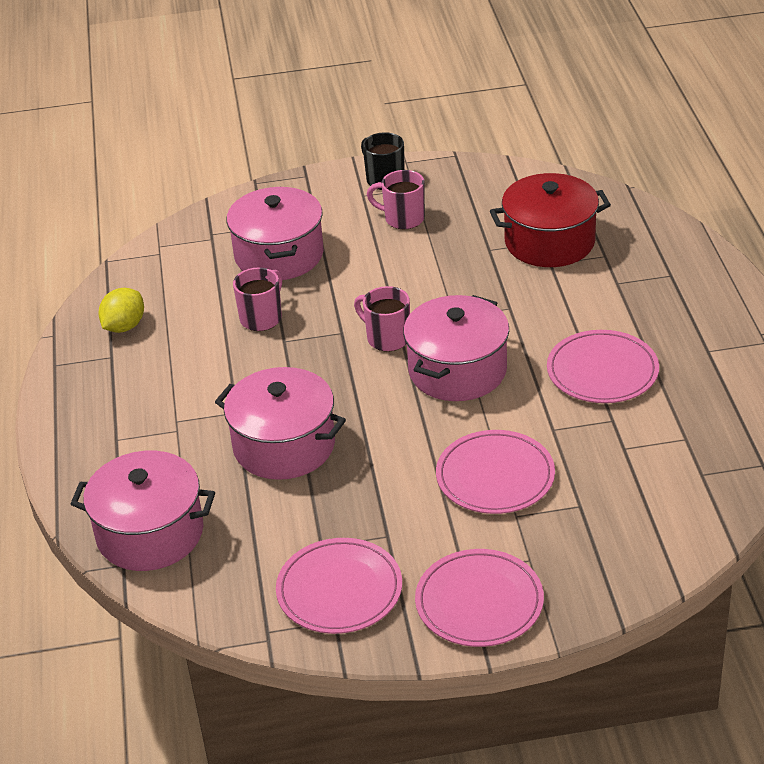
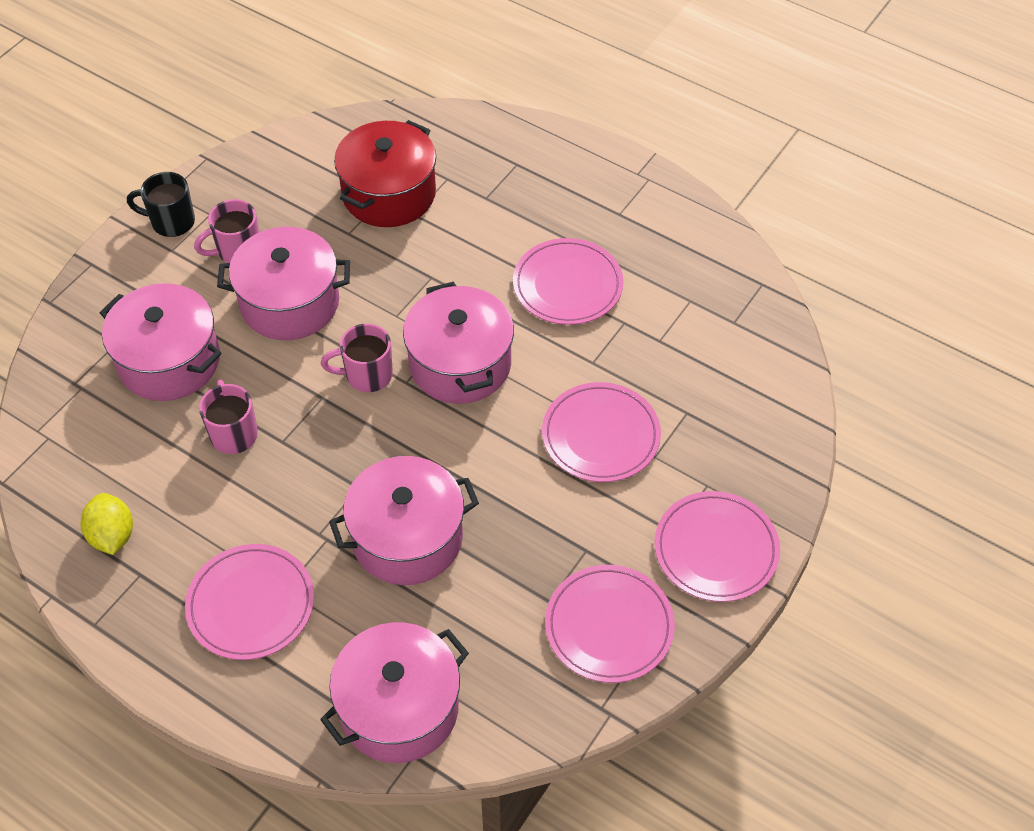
camera: 50 degrees left, 15 degrees up
(146, 415) = (251, 604): none -> pink plate
(395, 267) = (290, 303): none -> pink pot

